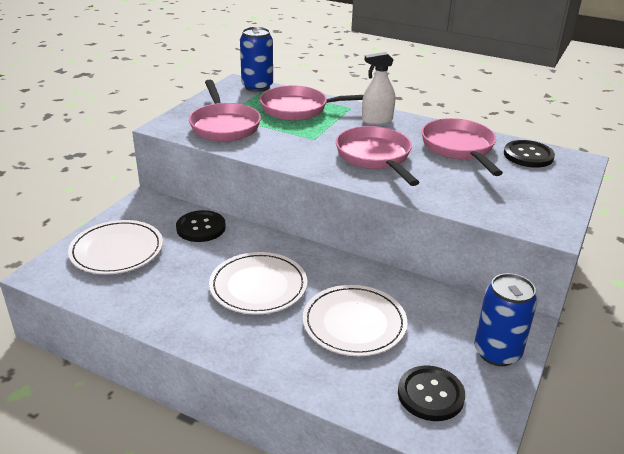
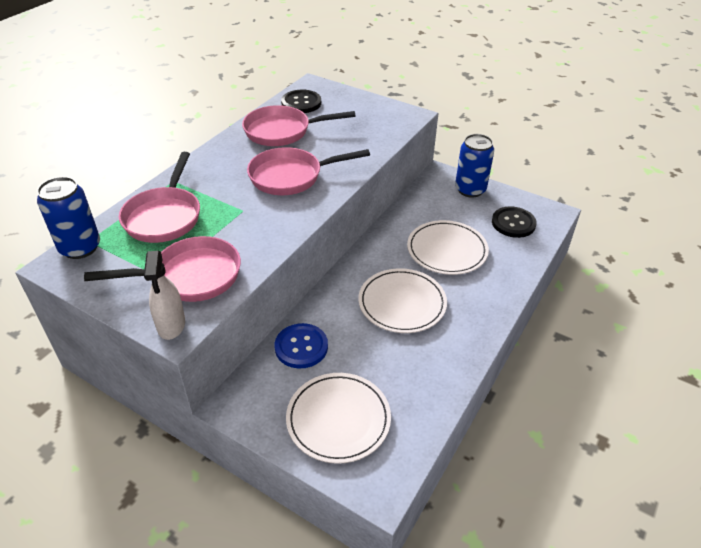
camera: 85 degrees left, 10 degrees up
(201, 228) = (301, 347): black button -> blue button
(377, 120) = (212, 167): white spray bottle -> white spray bottle (171, 325)

